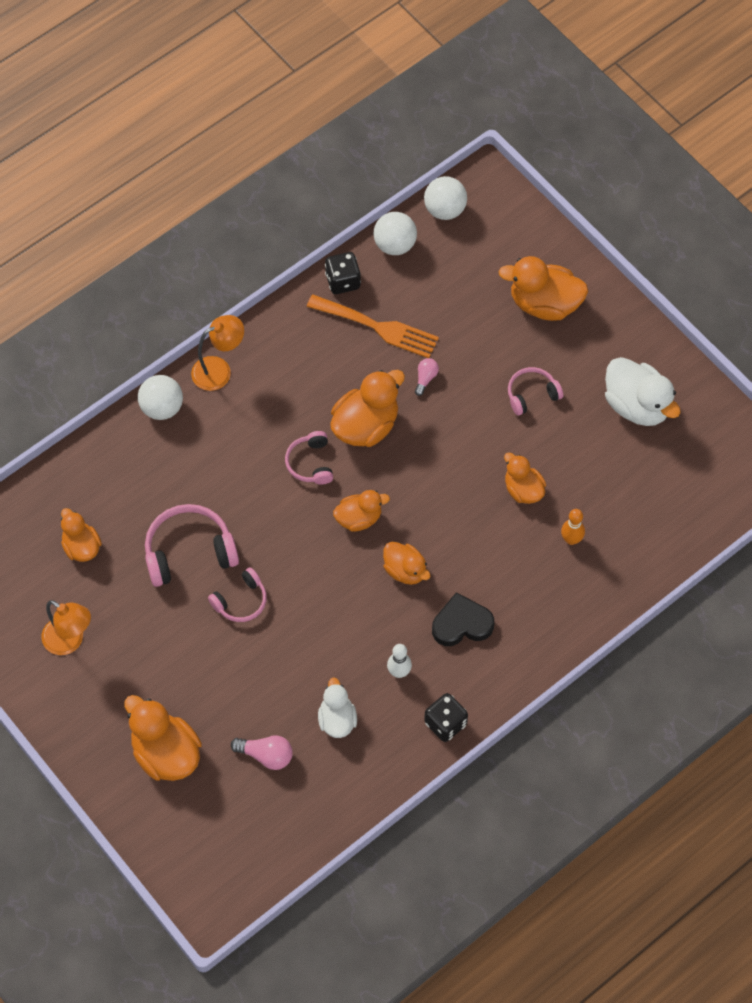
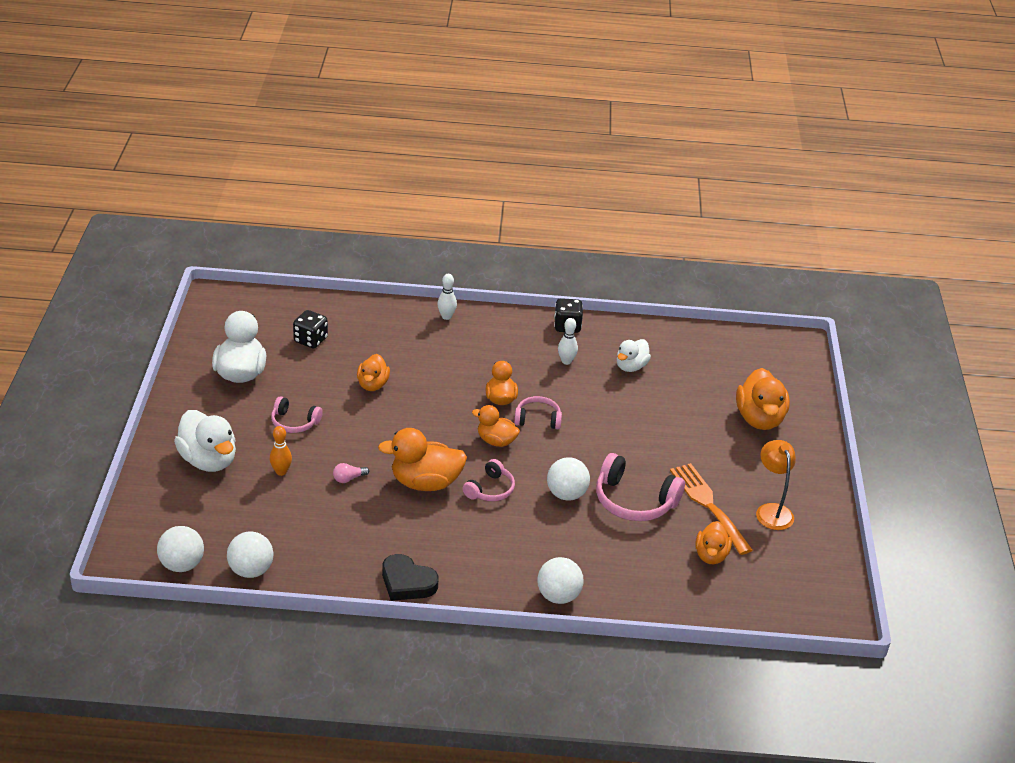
camera: 140 degrees left, 25 degrees down
(219, 370) = (486, 588): orange lamp -> none
(241, 601) = (627, 454): pink headphones -> pink headphones (537, 419)
(248, 511) = (566, 494): none -> white ball
(266, 755) = (694, 379): pink light bulb -> none
(343, 281) = (321, 576): black dice -> black dice (310, 340)
(378, 327) = (337, 530): orange fork -> orange fork (708, 504)
(461, 624) = (499, 356): black heart -> black heart (407, 582)
(544, 304) = (208, 460): orange duck -> white duck
(561, 632) = (446, 316): none -> white bowling pin
(571, 539) = (379, 346): orange bowling pin -> orange bowling pin (281, 472)

